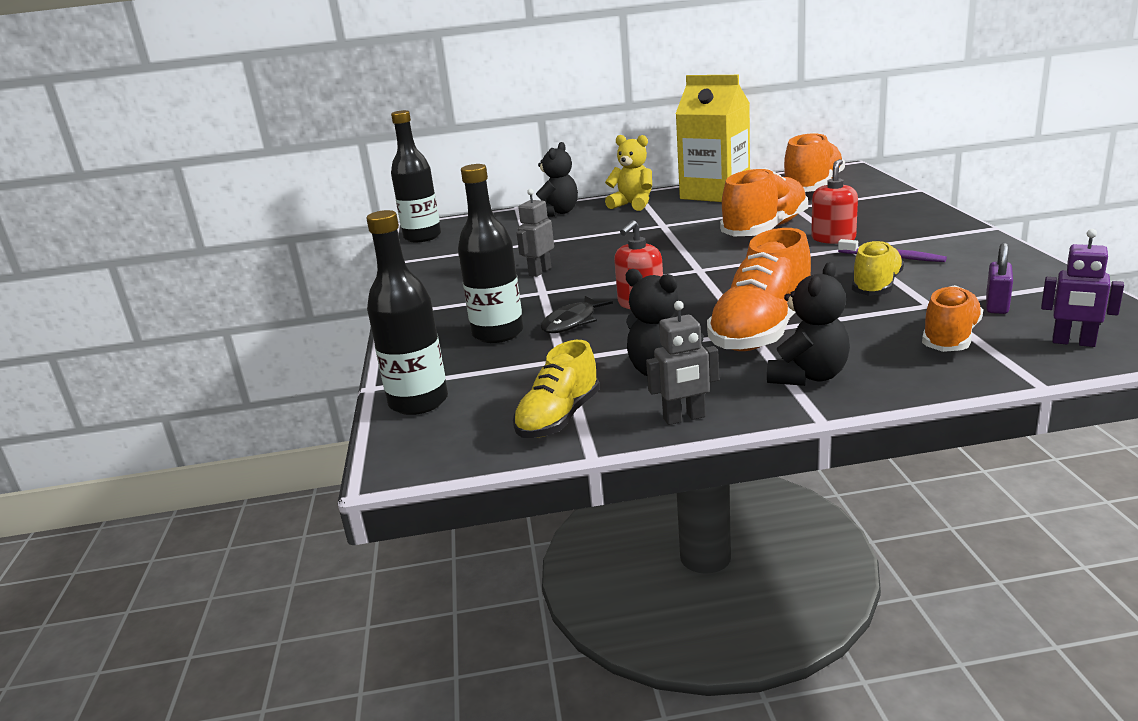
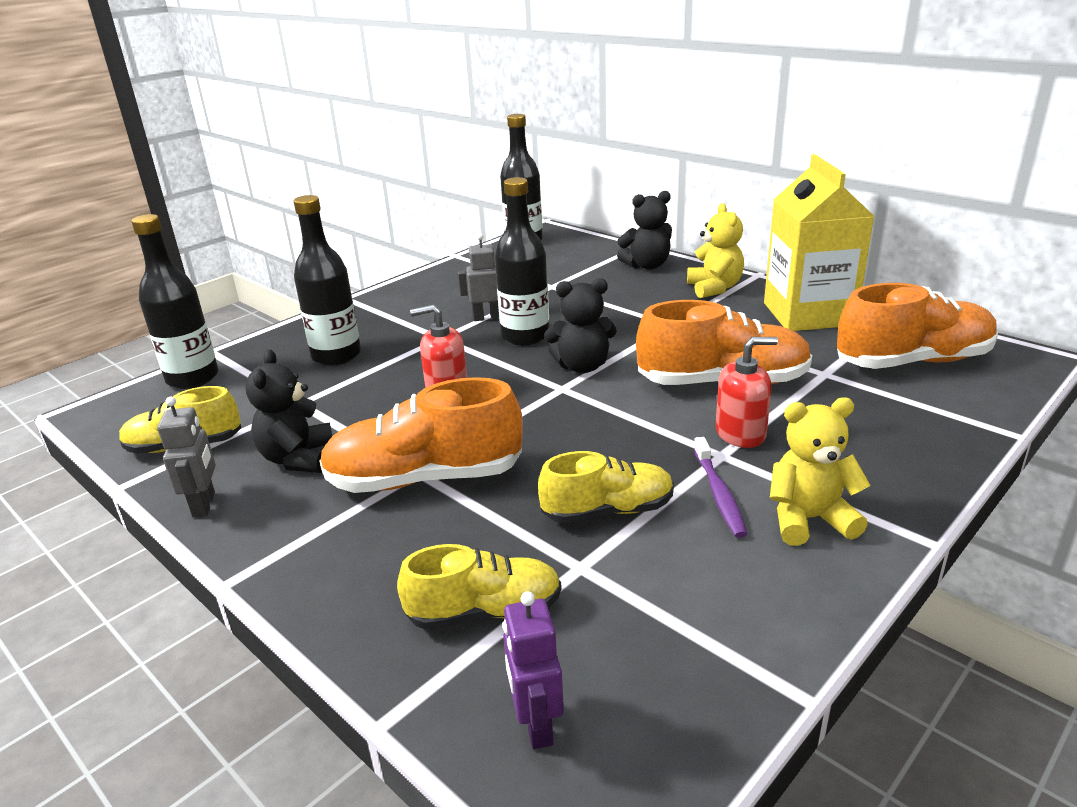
camera: 50 degrees right, 5 degrees up
(572, 322) = (381, 377): black fish -> none
(597, 265) = (525, 336): none -> black bottle
(684, 418) = (204, 505): grey robot -> grey robot turned 135 degrees counterclockwise
(808, 376) = (325, 543): black teddy bear -> black teddy bear (582, 366)
(944, 244) = (809, 519): none -> yellow teddy bear
(950, 338) = (484, 612): orange shoe -> yellow shoe
(997, 305) = (620, 622): purple padlock -> none

